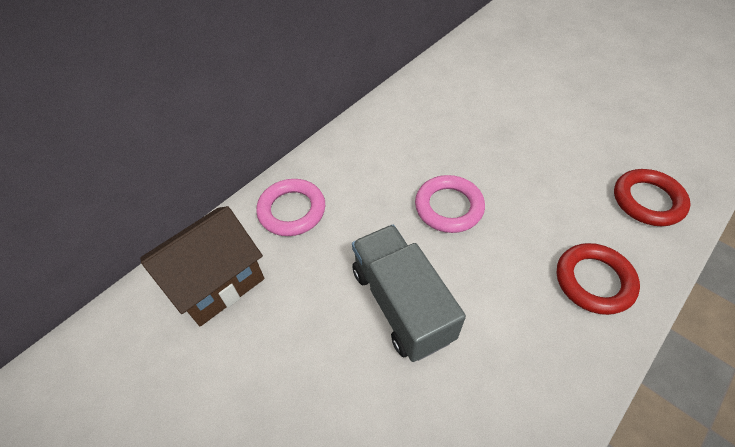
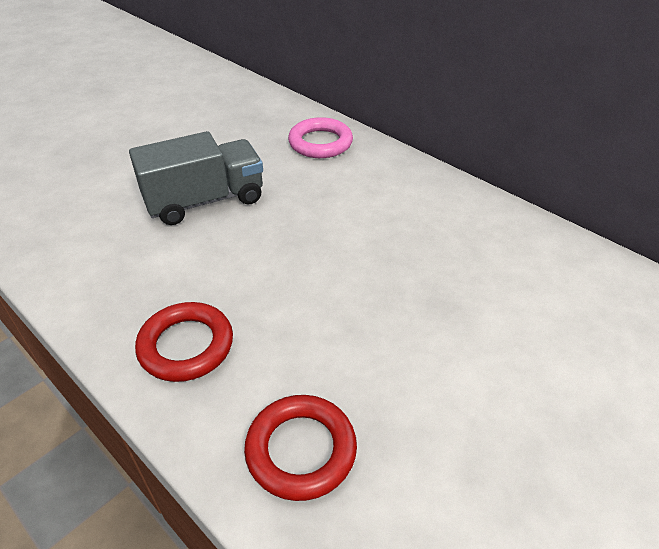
camera: 90 degrees right, 10 degrees down
(217, 282) = (253, 113): brown house -> none
(448, 207) = (313, 240): pink ring -> none

